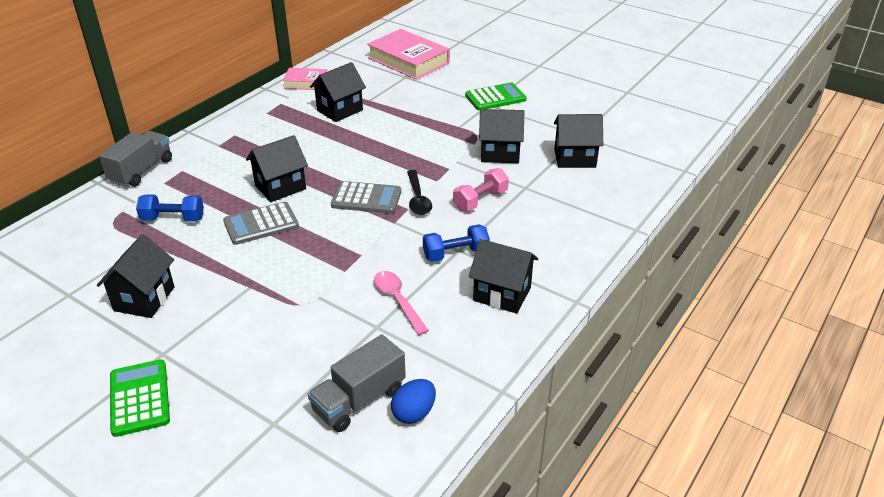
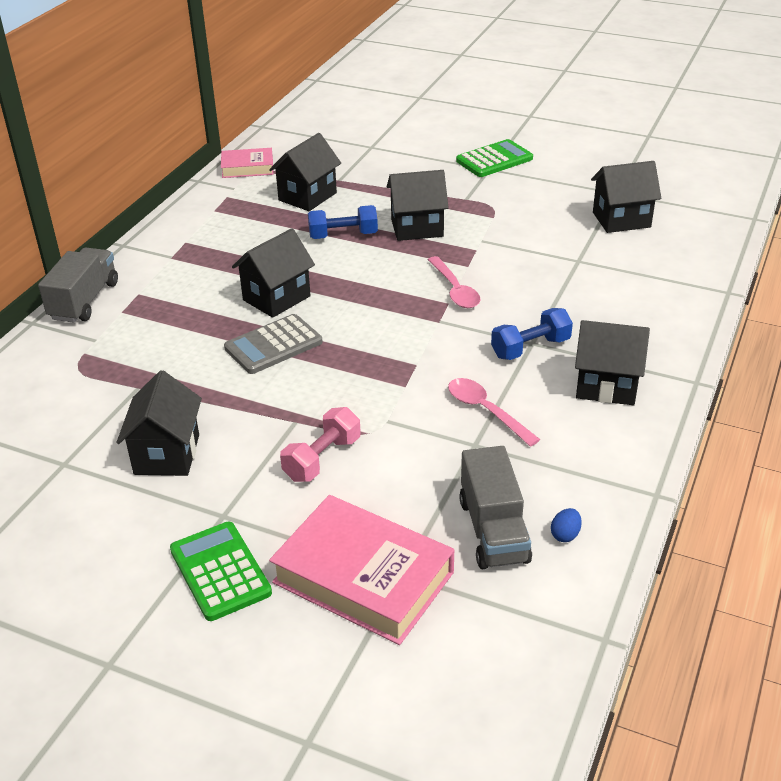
camera: 10 degrees left, 0 degrees up
(173, 219) = (156, 354): blue dumbbell -> blue dumbbell (343, 235)
(359, 400) = (493, 530): grey truck -> grey truck turned 45 degrees counterclockwise
(366, 199) = (391, 298): grey calculator -> none
(408, 60) = (366, 127): pink book -> pink book (363, 577)
(414, 413) = (565, 535): blue egg -> blue egg, size x0.61
(418, 199) = (455, 290): black spoon -> pink spoon
(480, 200) = (531, 282): pink dumbbell -> pink dumbbell (322, 459)
(499, 153) = (529, 225): black house -> black house (417, 228)

